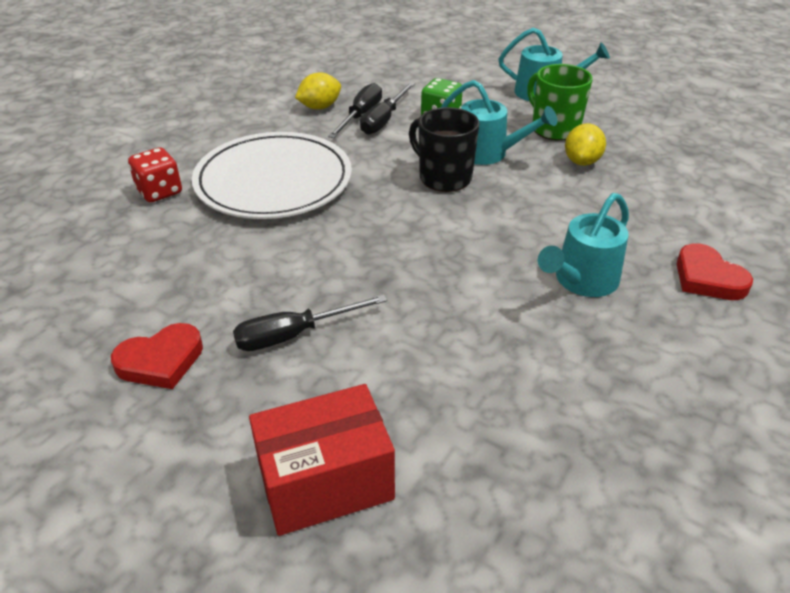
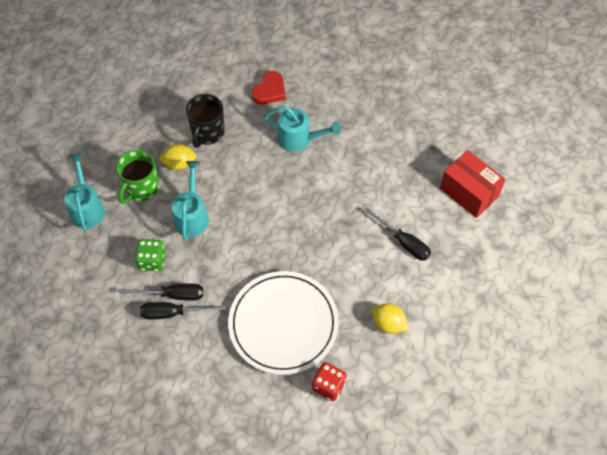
camera: 115 degrees left, 20 degrees up
(161, 361) = (451, 288): red heart -> none
(319, 107) = (172, 348): yellow lemon -> yellow lemon (388, 324)
(444, 177) = (232, 230): black mug -> black mug (207, 133)

